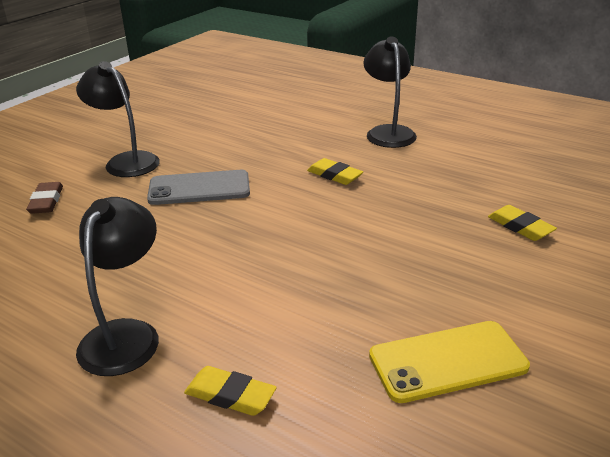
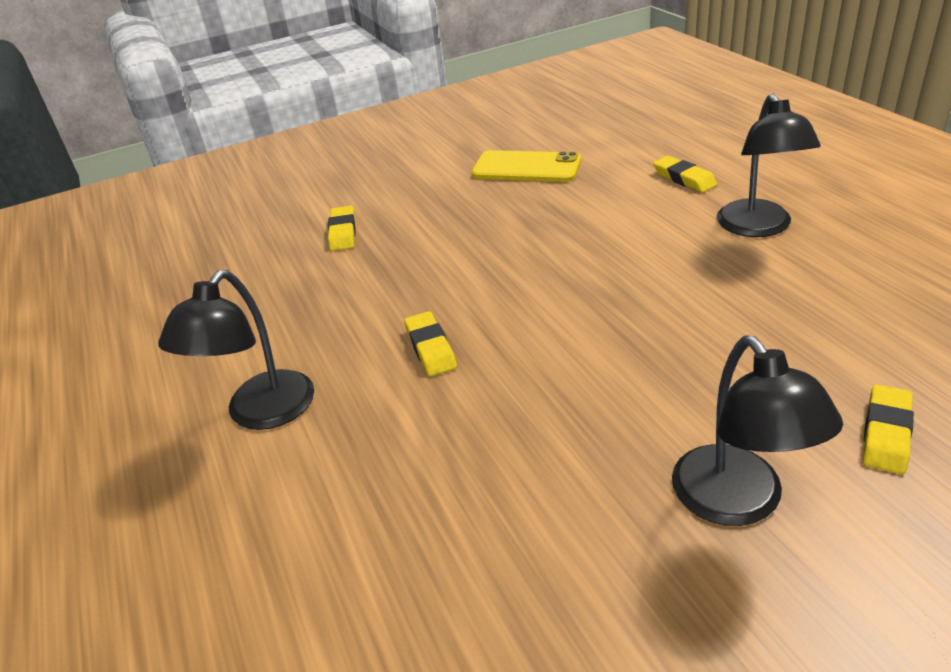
camera: 145 degrees left, 5 degrees up
(46, 201) = (886, 433): brown eraser -> yellow eraser
(126, 335) = (758, 227): black lamp -> black lamp turned 45 degrees counterclockwise
(199, 188) = (627, 383): grey phone -> none

